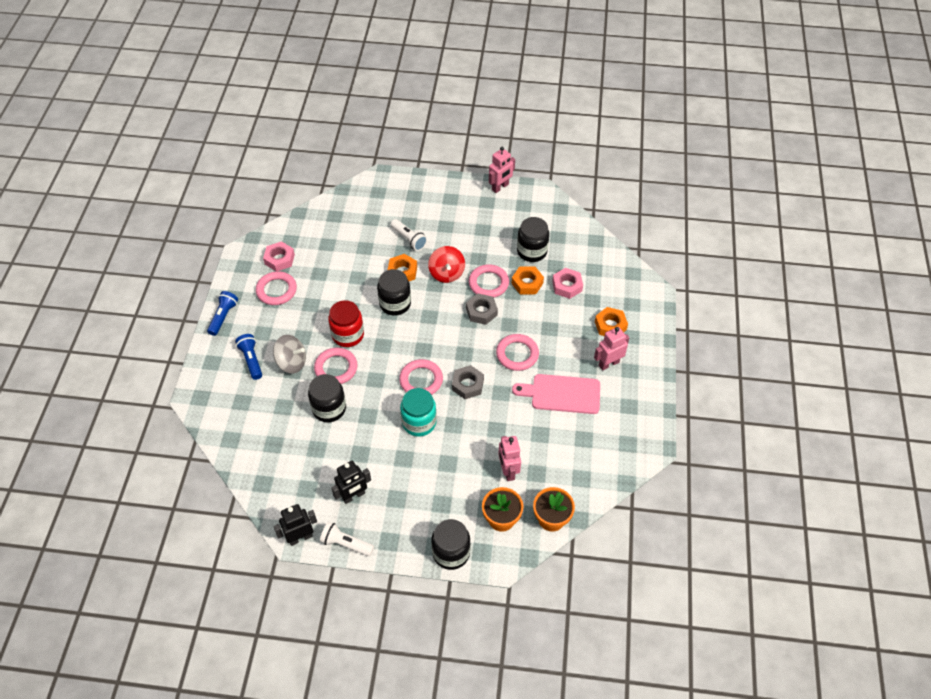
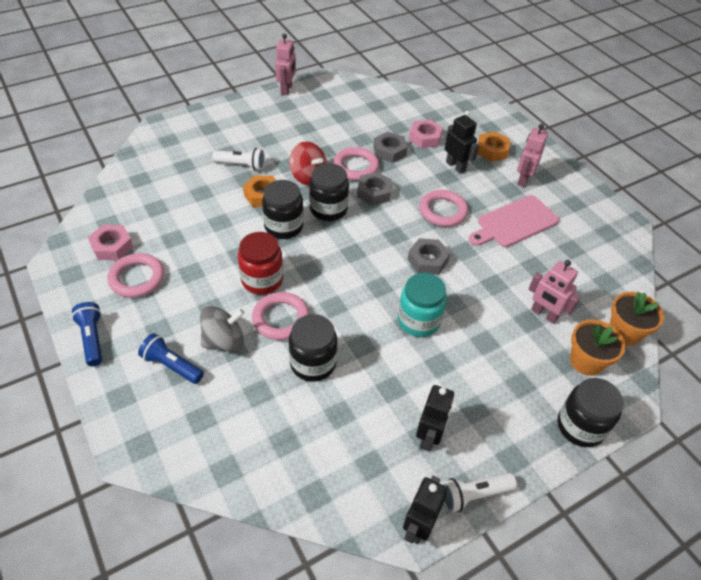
camera: 40 degrees left, 5 degrees down
(421, 380) = (380, 281): pink ring -> none
(527, 283) = (389, 151): orange nut -> grey nut
(532, 251) = (367, 125): black jar -> black jar (328, 209)
(565, 323) = (456, 166): none -> black robot

